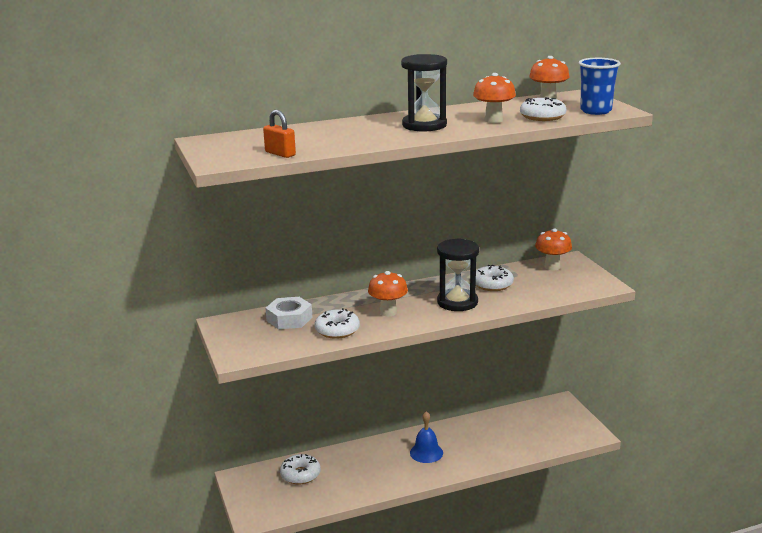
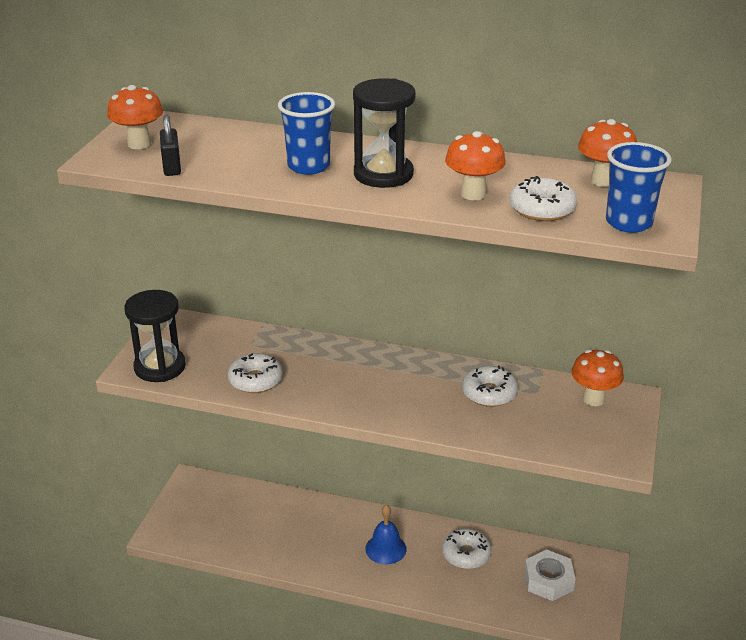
camera: 35 degrees right, 10 degrees up
(280, 154) = (172, 167): orange padlock -> black padlock
(289, 319) = (231, 344): white nut -> white nut (548, 580)
(300, 474) = (244, 508): white donut -> white donut (466, 554)
(370, 133) = (308, 166): none -> blue cup
(388, 312) = (332, 380): orange mushroom -> orange mushroom (139, 144)
(457, 302) = (418, 400): black hourglass -> black hourglass (160, 367)

